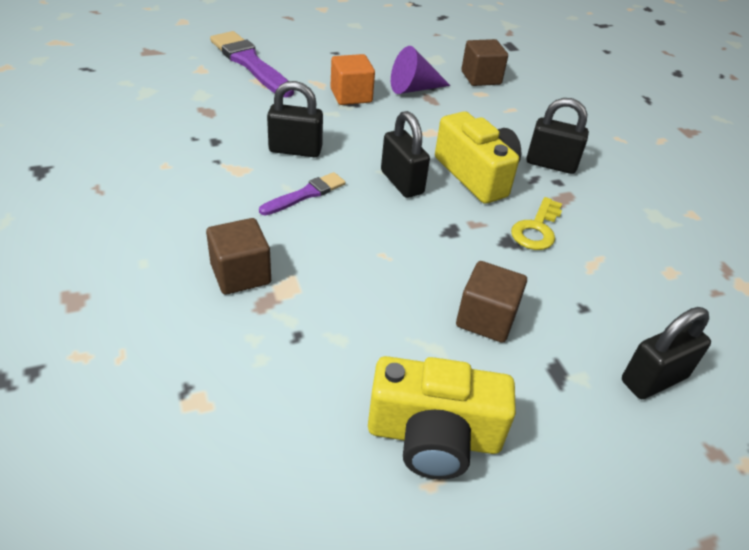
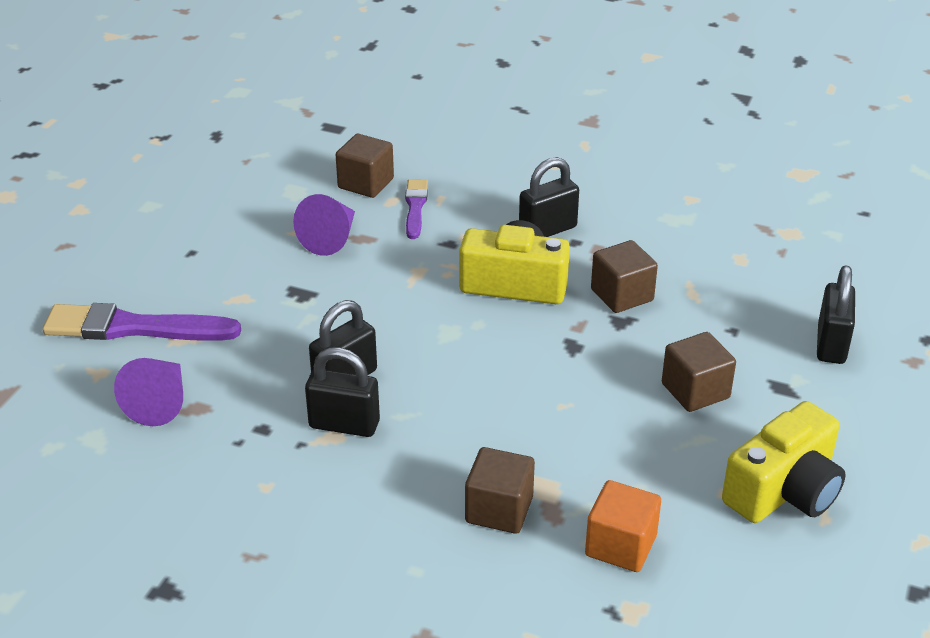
camera: 45 degrees left, 5 degrees down
(198, 98) = (160, 402): none -> purple cone
(305, 194) = (426, 409): purple brush -> purple brush (415, 207)
(351, 95) = (292, 288): orange cube -> orange cube (620, 545)
(402, 182) = (475, 336): black padlock -> black padlock (344, 424)
(536, 229) = (622, 295): yellow key -> brown cube

